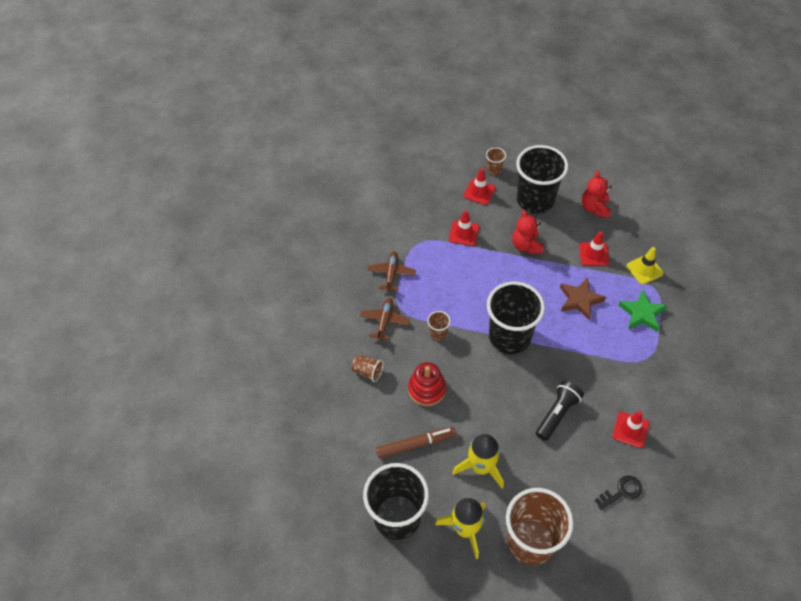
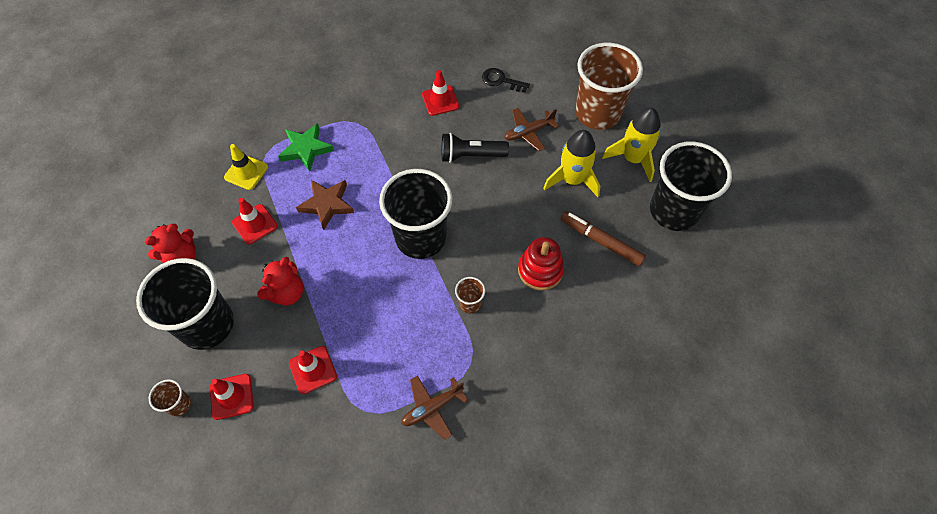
camera: 130 degrees left, 5 degrees up
(367, 371) = (570, 337): brown cup -> none
(384, 321) = (499, 366): brown plane -> brown plane (528, 132)

